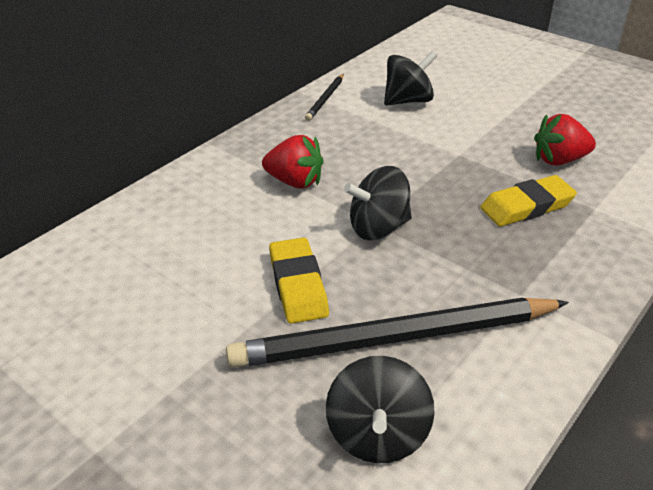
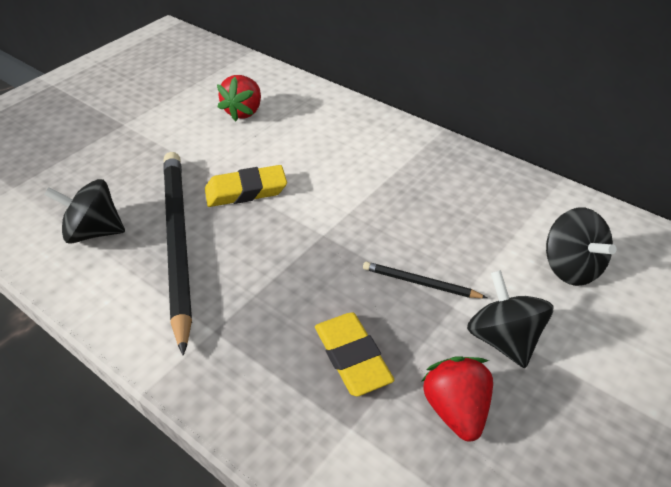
camera: 90 degrees right, 5 degrees up
(295, 182) = (386, 183): red strawberry -> red strawberry (244, 112)
(325, 99) = (551, 198): black pencil -> black pencil (420, 283)
(378, 227) = (316, 236): black spinning top -> black spinning top (504, 339)

